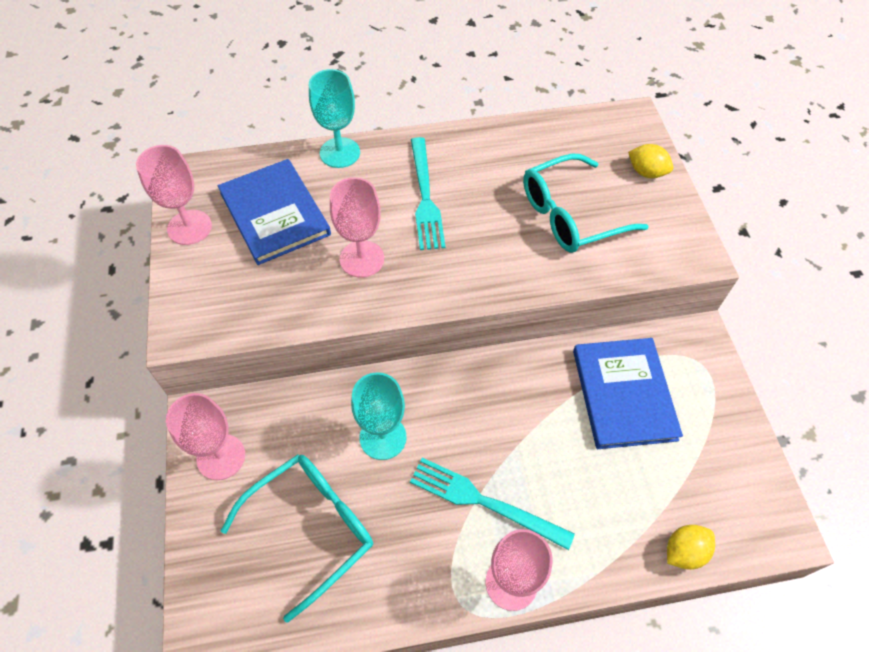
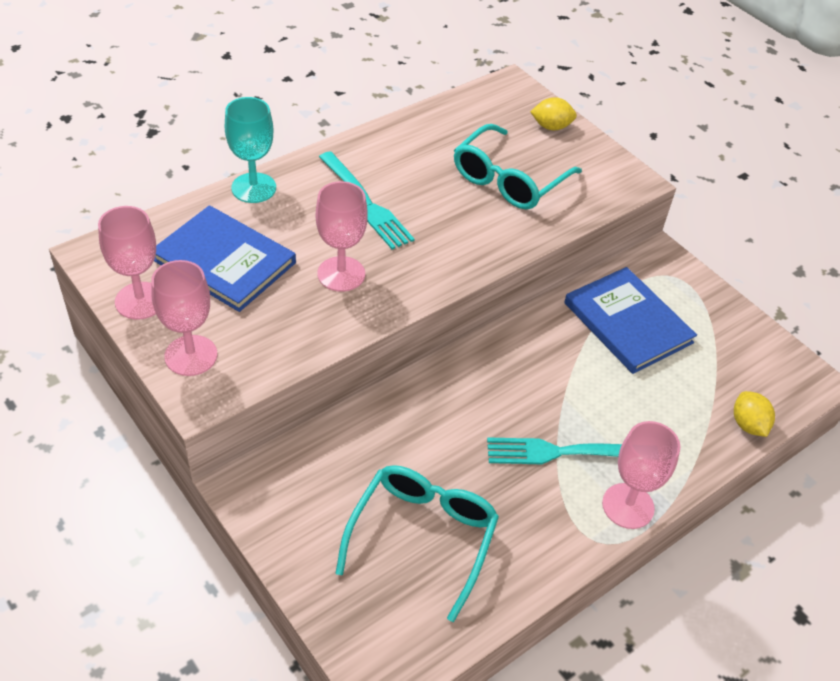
camera: 30 degrees left, 10 degrees down
(221, 457) = (290, 513): pink goblet -> pink goblet (191, 355)
(383, 437) = (439, 435): turquoise goblet -> none
(684, 551) = (748, 425): yellow lemon -> yellow lemon turned 45 degrees counterclockwise

